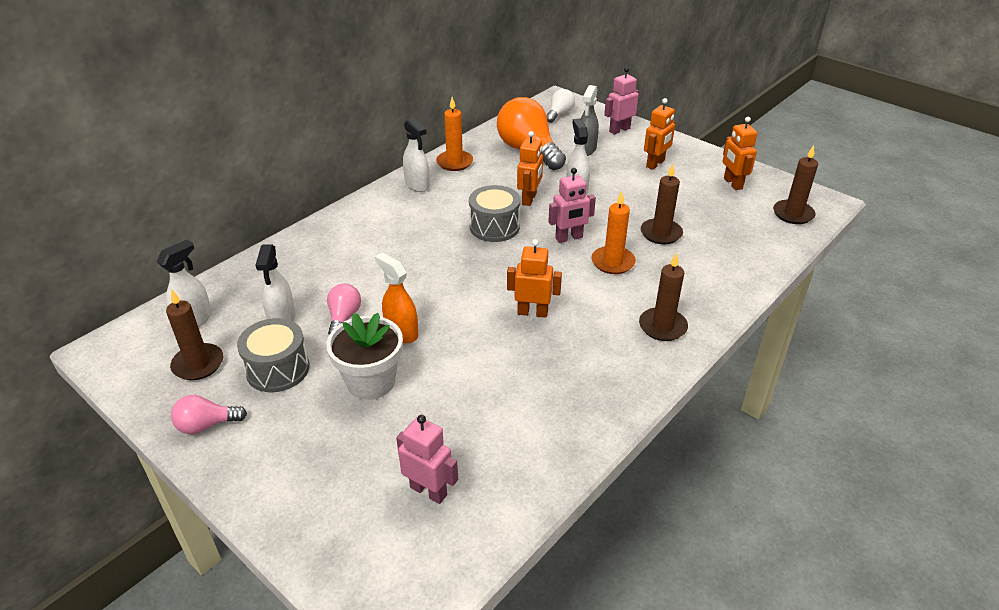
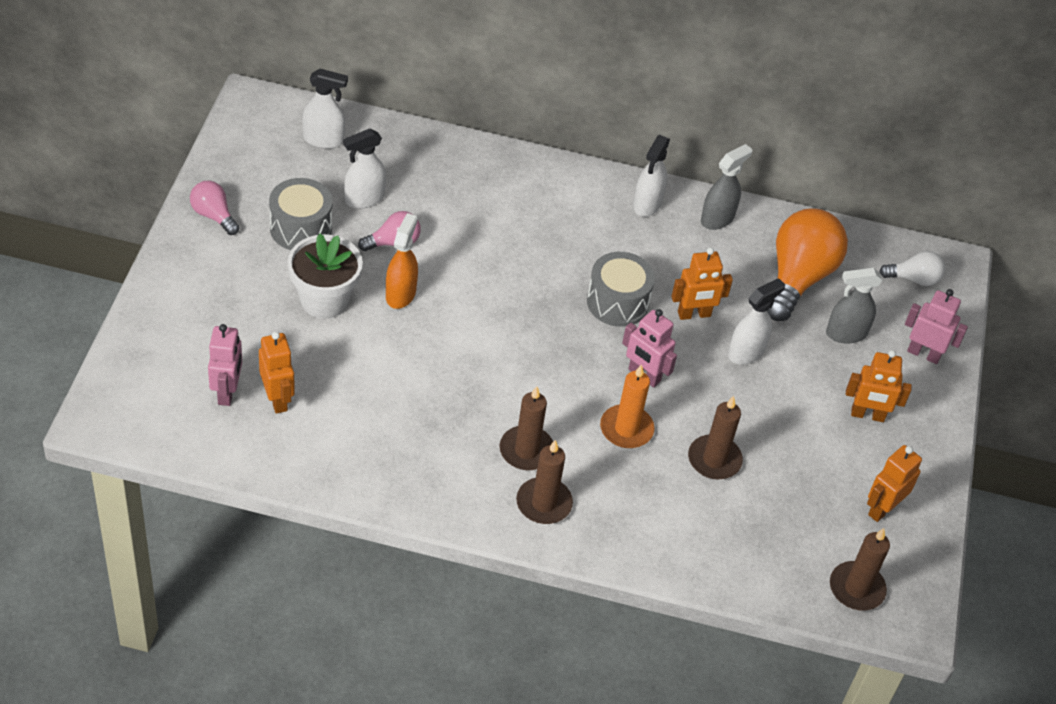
camera: 55 degrees right, 10 degrees up
(198, 364) = (274, 172): brown candle -> brown candle (526, 450)
(454, 162) = (717, 218): orange candle -> grey spray bottle
(532, 312) = (495, 385): orange robot -> orange robot (277, 399)

